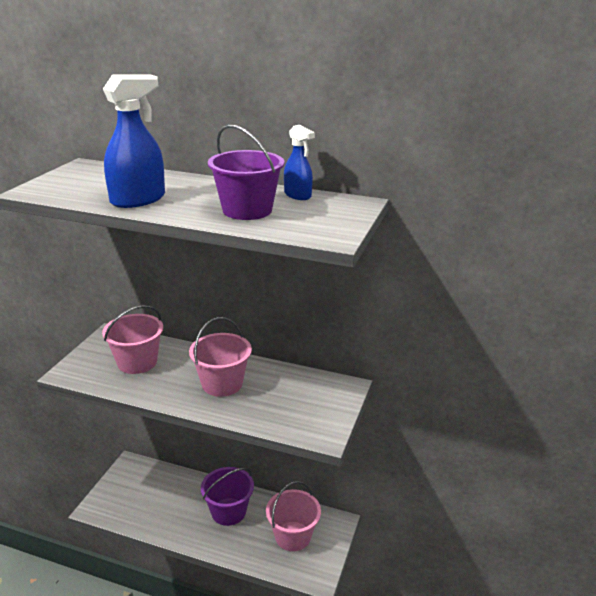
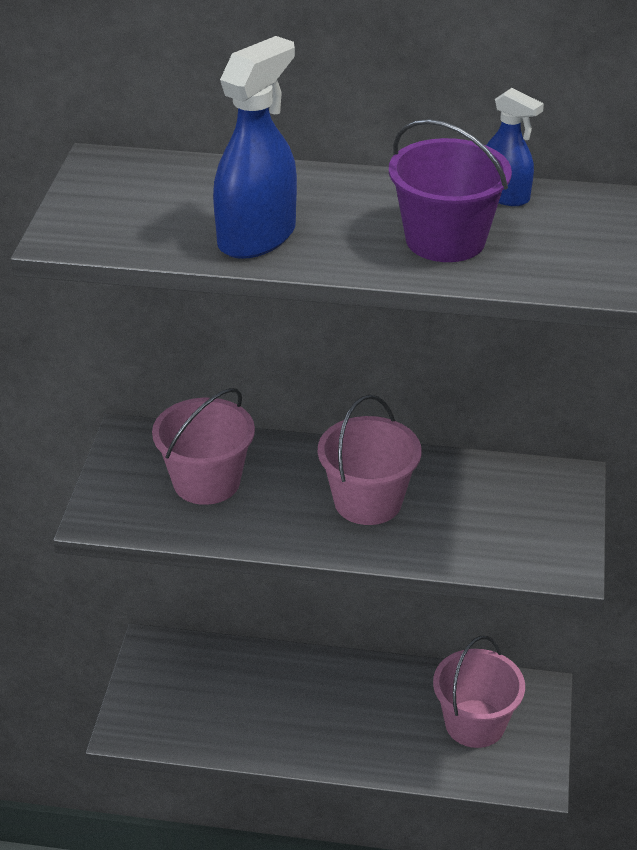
camera: 10 degrees left, 10 degrees up
(228, 511) = (355, 701): purple bucket -> none

